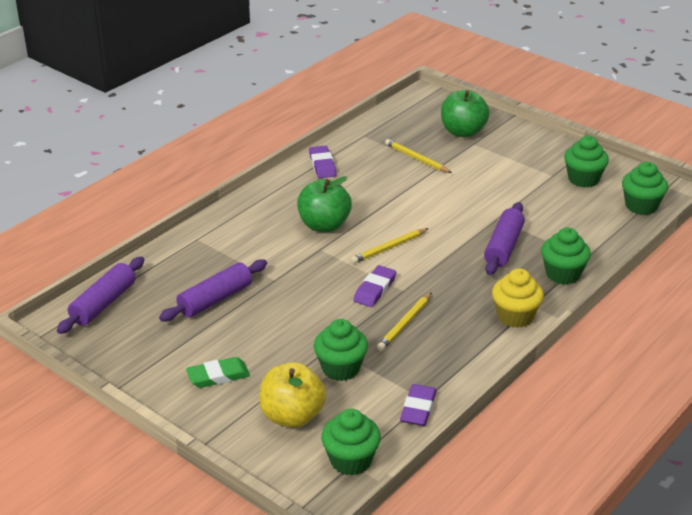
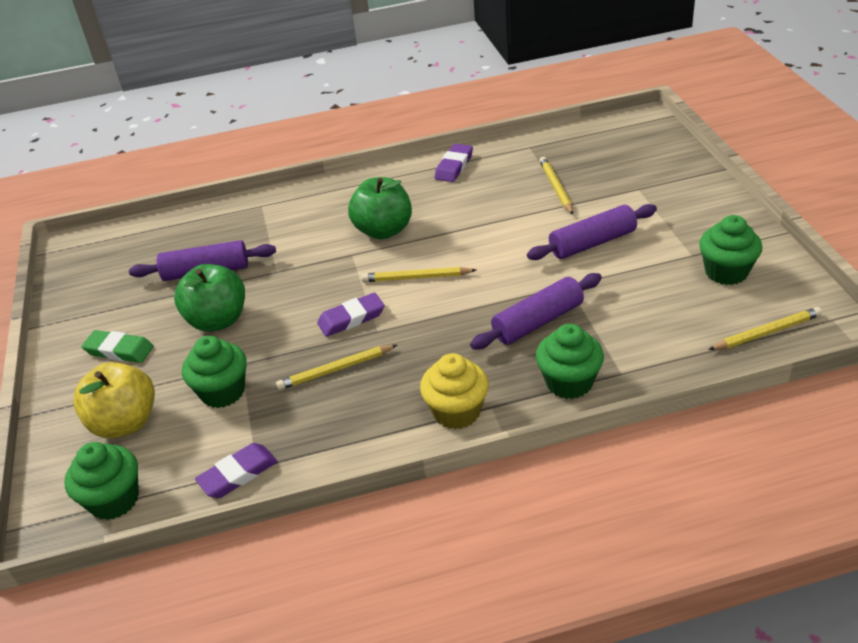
camera: 40 degrees right, 5 degrees up
(103, 304) = (122, 241): purple rolling pin -> purple rolling pin (592, 243)
(463, 132) = (641, 172): green apple -> green apple (218, 320)
(641, 206) = (767, 332): green cupcake -> yellow pencil

